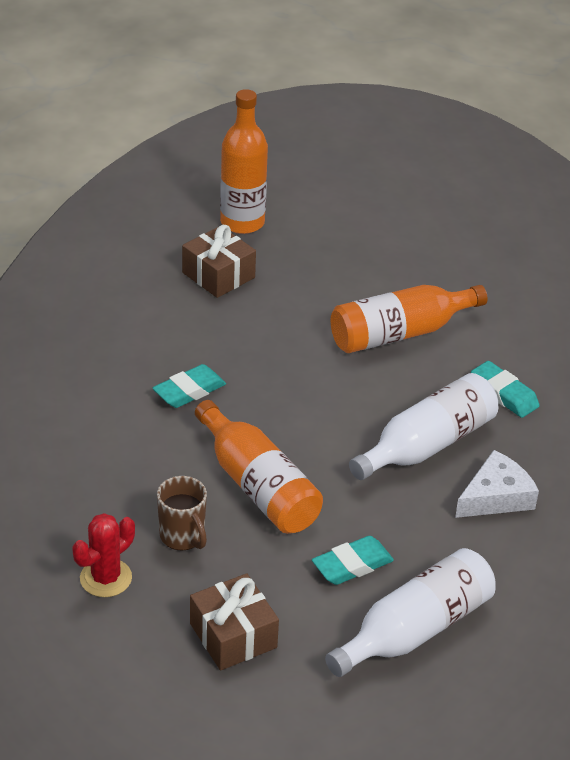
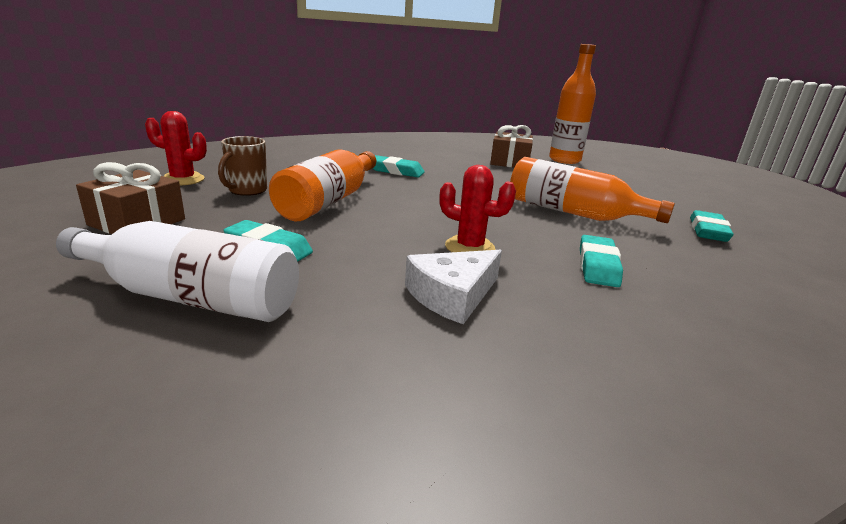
camera: 55 degrees right, 15 degrees down
(427, 445) = (469, 247): white bottle -> red cactus
(491, 280) = (708, 231): none -> turquoise eraser
(496, 496) = (453, 295): white cheese -> white cheese turned 120 degrees clockwise

